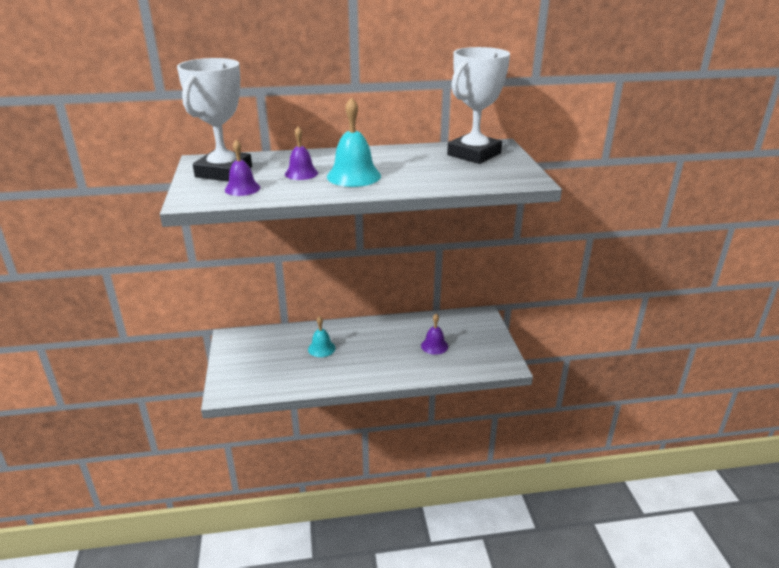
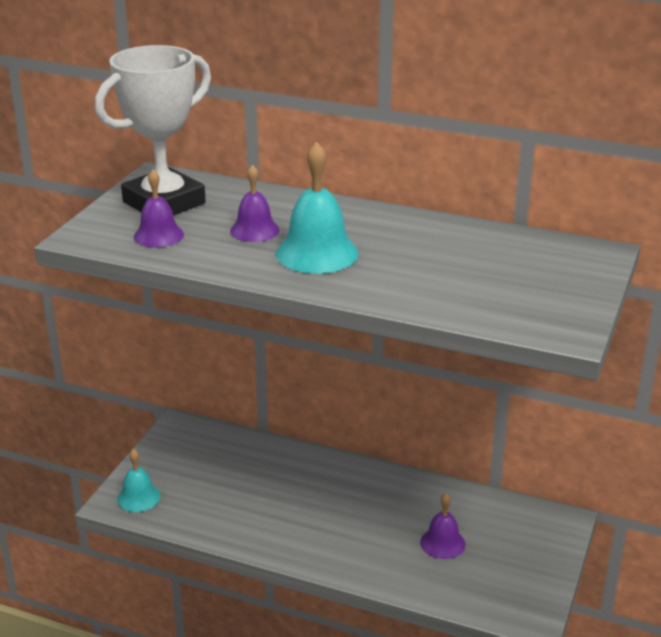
camera: 30 degrees right, 0 degrees up
(321, 348) = (281, 486): turquoise bell -> turquoise bell (138, 497)
(474, 154) = (535, 260): white trophy -> none

